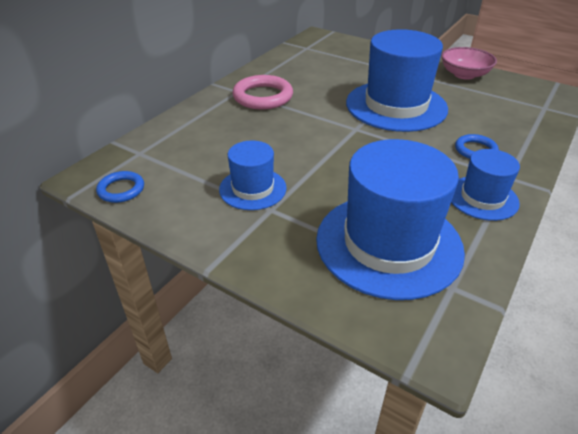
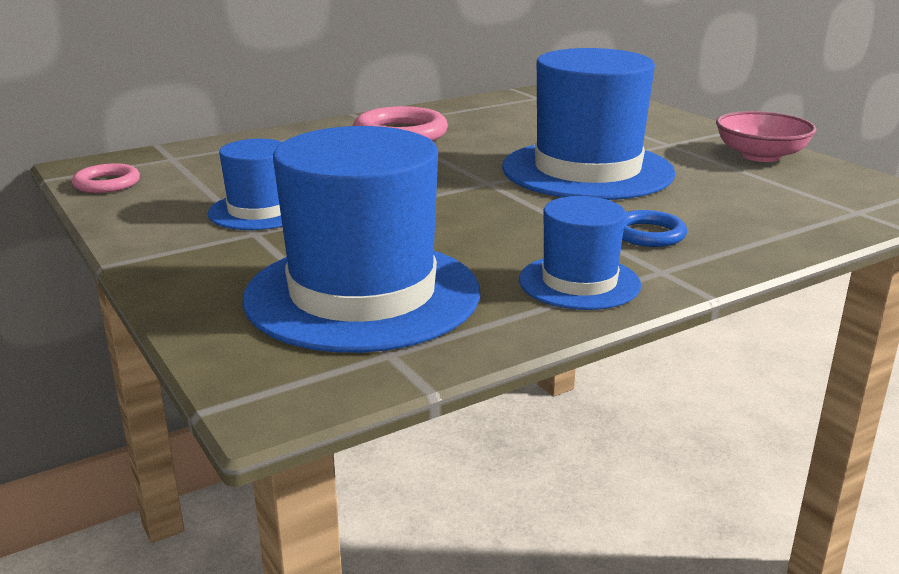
camera: 25 degrees right, 15 degrees down
(121, 189) = (107, 183): blue ring -> pink ring

